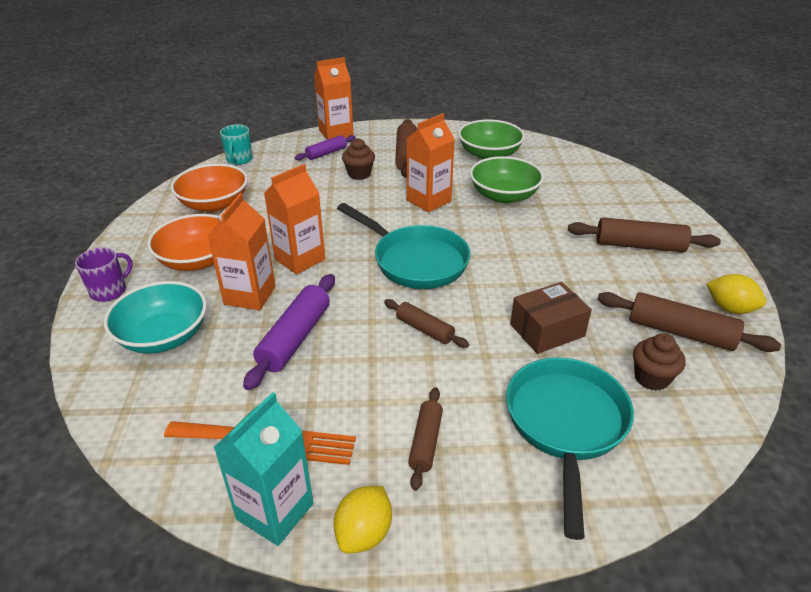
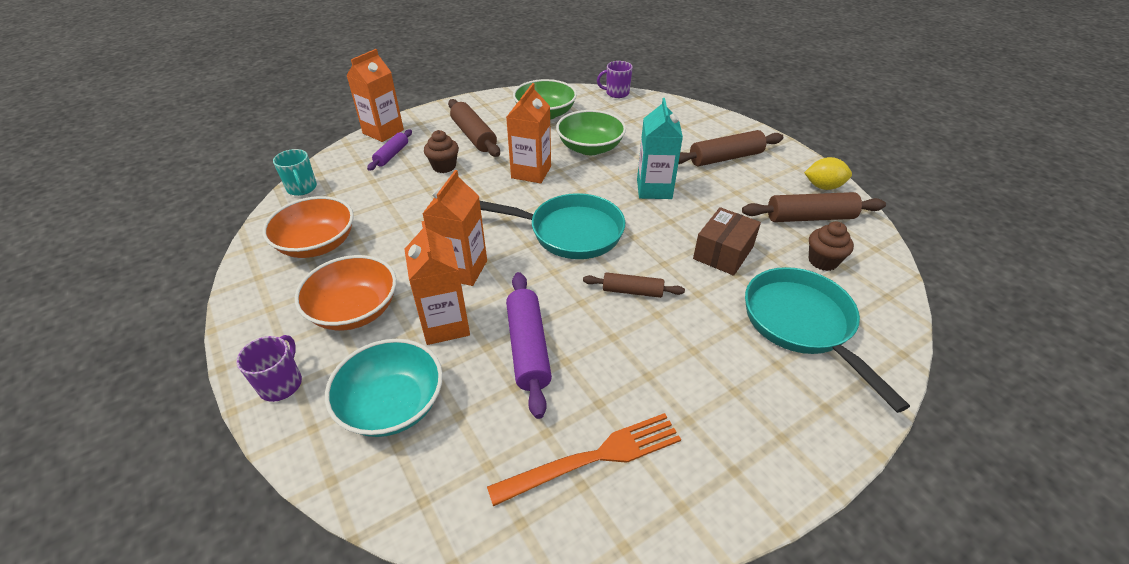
camera: 30 degrees left, 5 degrees up
(275, 511) = (659, 517): turquoise carton -> turquoise carton (654, 189)
(364, 533) = (745, 493): yellow lemon -> none
(425, 442) = (720, 389): brown rolling pin -> none
(579, 153) = (616, 93): none -> purple mug

